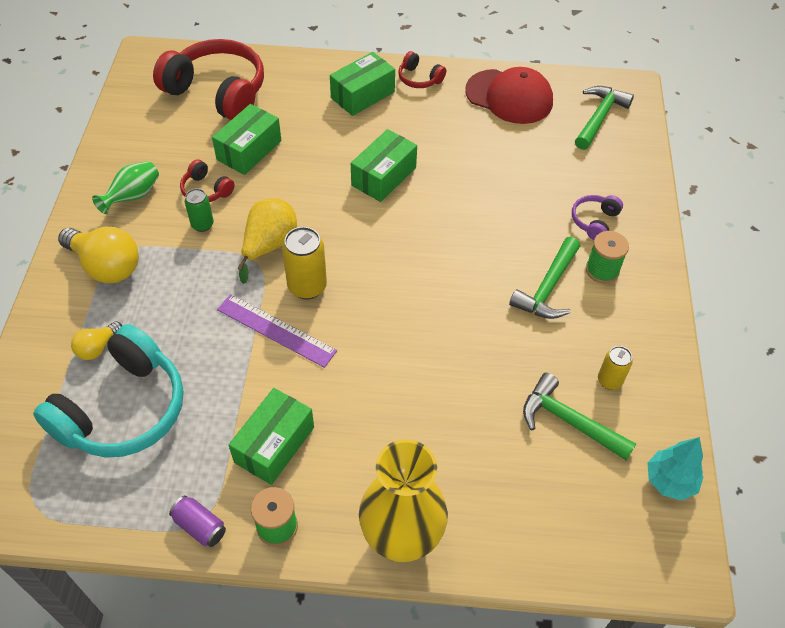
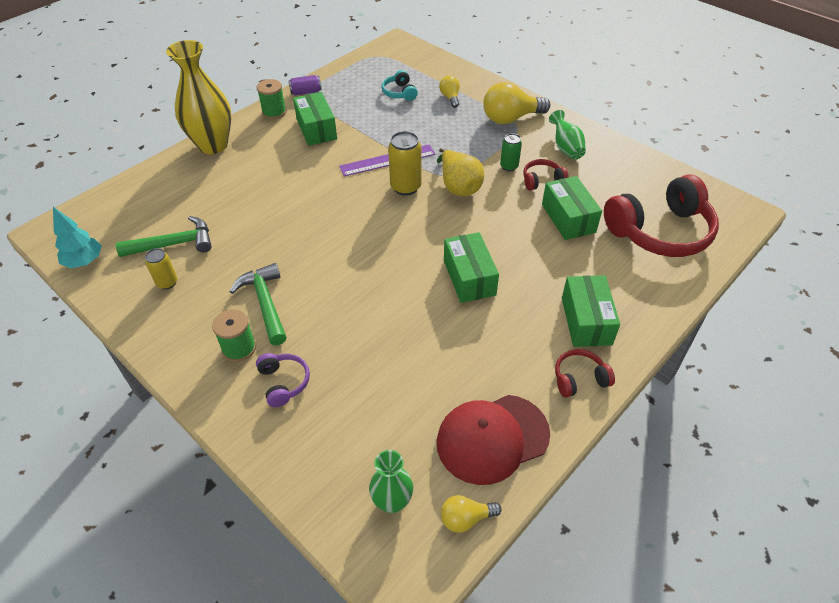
camera: 130 degrees right, 5 degrees down
(123, 409) = (400, 93): turquoise headphones -> turquoise headphones, size x0.45
(570, 83) = (466, 518): none -> yellow light bulb
(599, 117) = (392, 501): green hammer -> green vase

